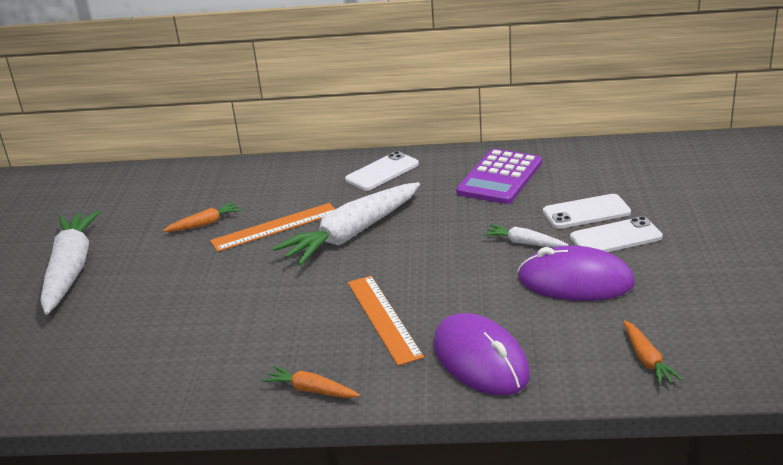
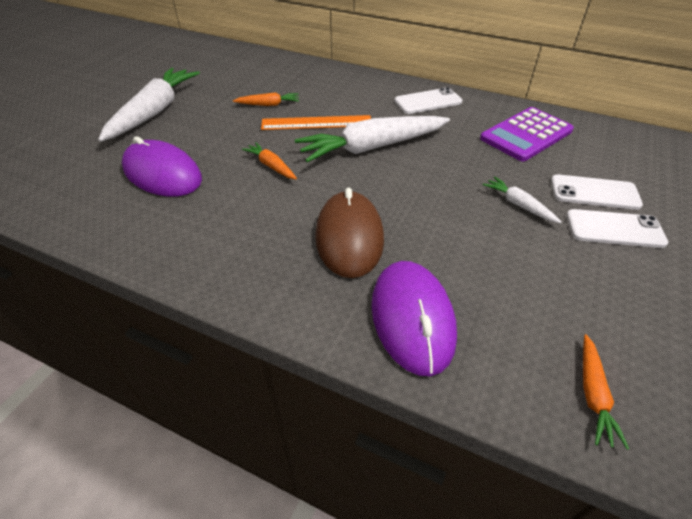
camera: 20 degrees right, 15 degrees up
(311, 390) = (243, 288): orange carrot -> orange carrot (271, 166)
(383, 318) = (349, 237): orange ruler -> brown mouse
(575, 281) = (551, 263): purple mouse -> purple mouse (162, 173)

